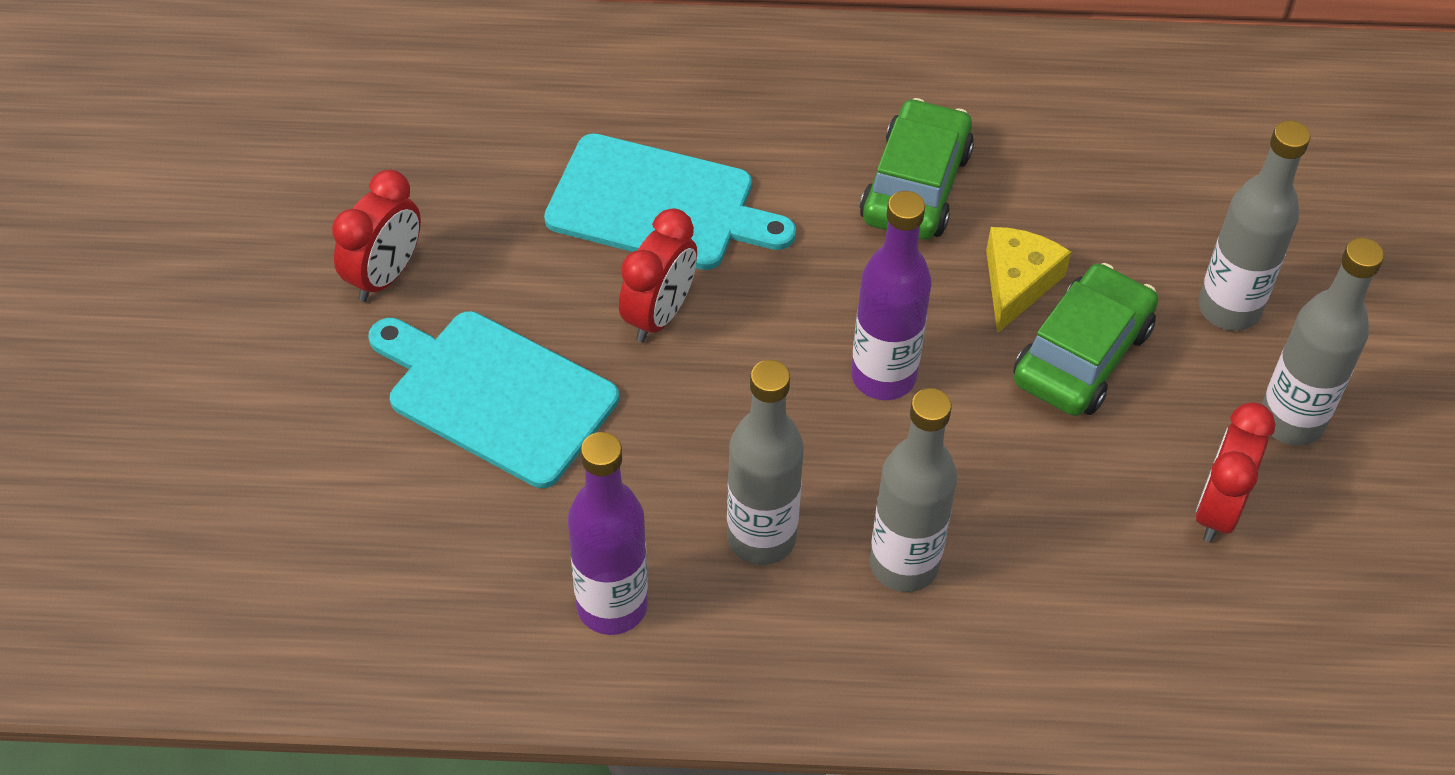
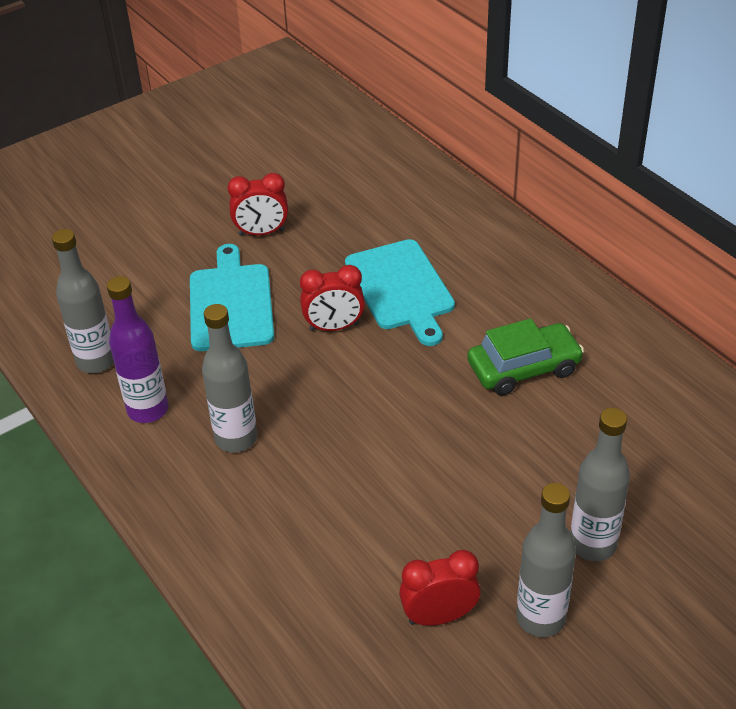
camera: 55 degrees right, 10 degrees down
(883, 377) = (383, 426): purple bottle -> none
(904, 564) = (271, 501): grey bottle -> grey bottle (96, 361)
(1017, 283) = (504, 444): yellow cheese -> none
(1082, 355) = (485, 497): green car -> none

